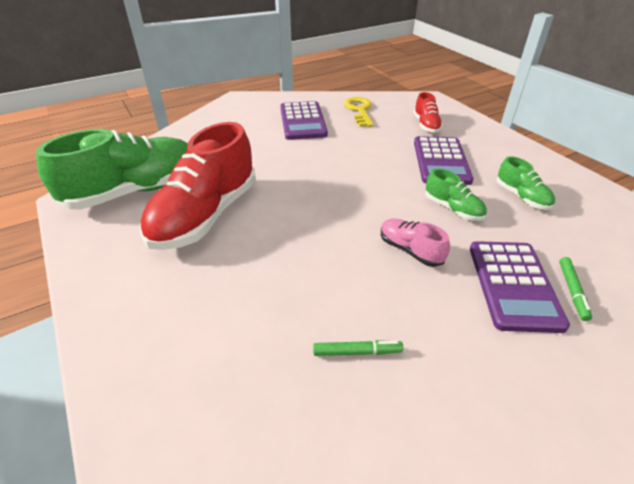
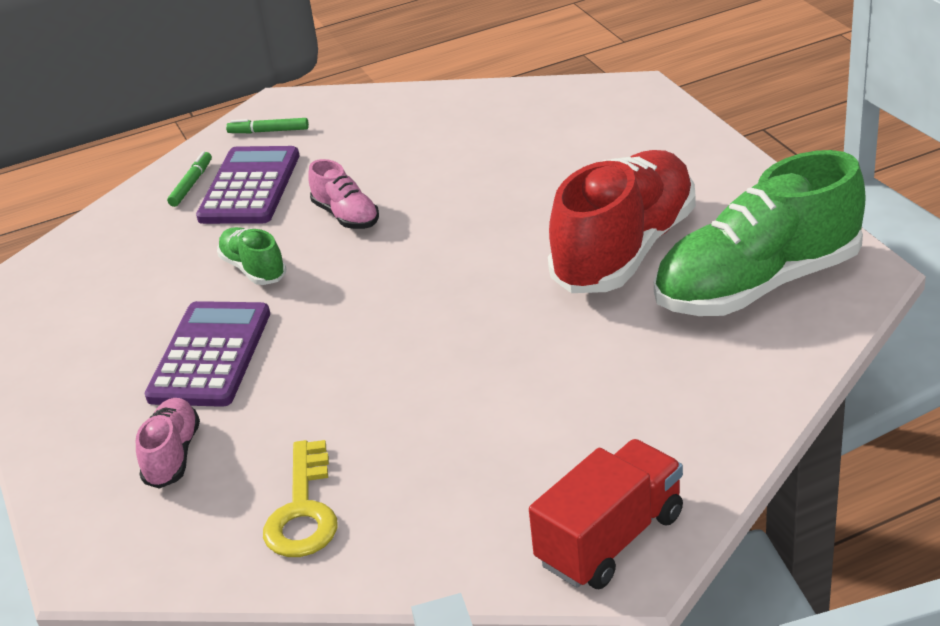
camera: 170 degrees left, 5 degrees down
(243, 104) = (610, 539): none -> red truck
(302, 121) = (454, 467): purple calculator -> none
(357, 352) = (441, 134): green marker -> green marker (268, 131)
(426, 125) = (173, 455): red shoe -> pink shoe
(521, 197) = (136, 289): green shoe -> none

